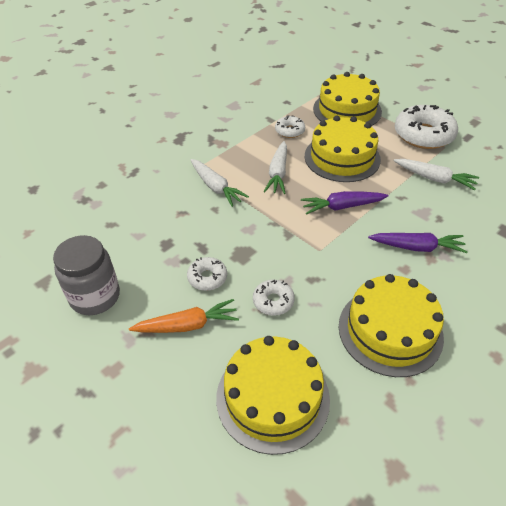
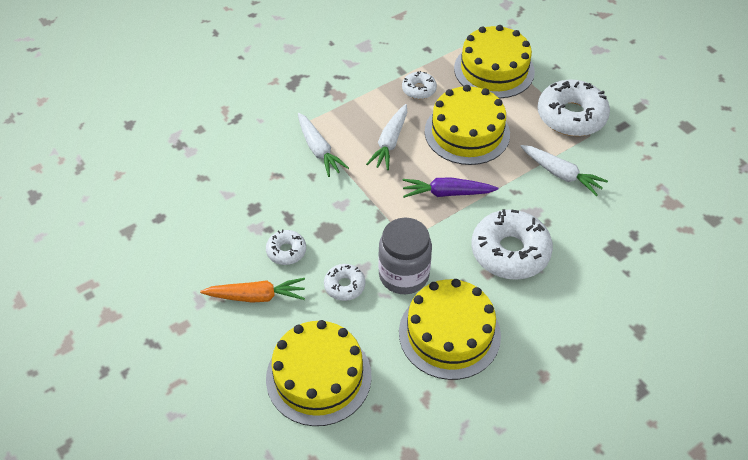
camera: 10 degrees right, 5 degrees up
(95, 296) = (174, 253): grey jar -> grey jar (403, 275)
(417, 247) = (510, 252): purple carrot -> white donut

